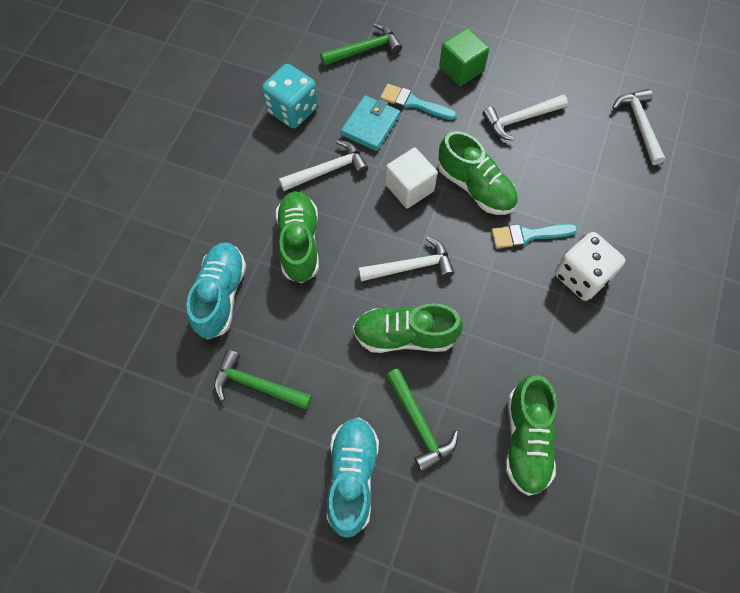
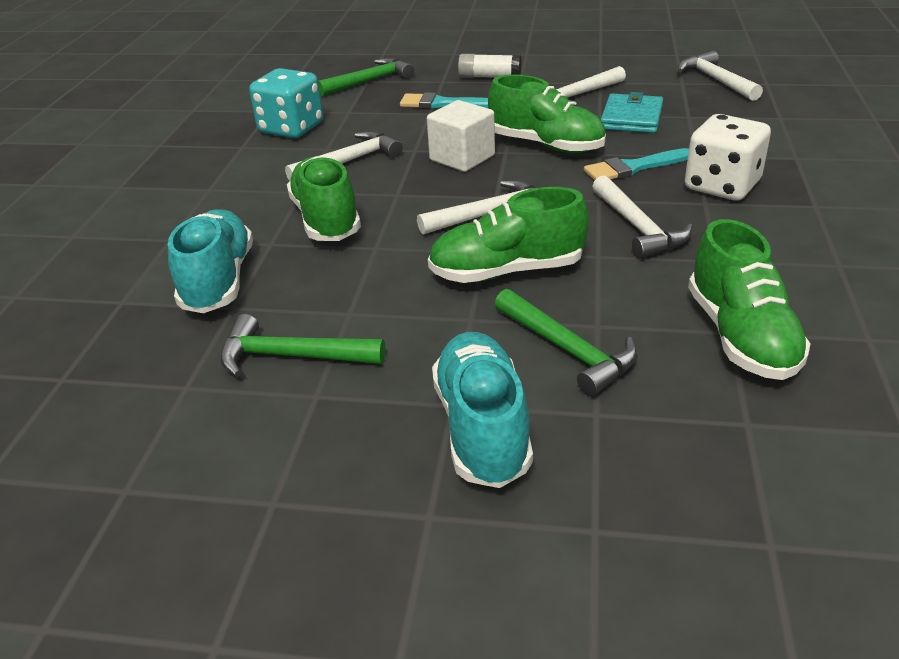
camera: 10 degrees left, 30 degrees down
(370, 125) = (394, 124): turquoise wallet -> turquoise wallet (631, 118)
(461, 69) = (489, 77): green cube -> white glue stick
(505, 310) = (638, 228): none -> white hammer

